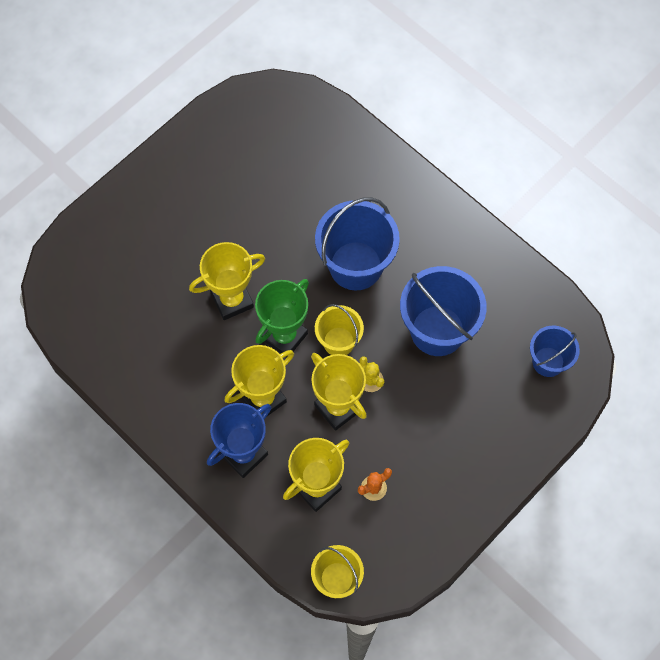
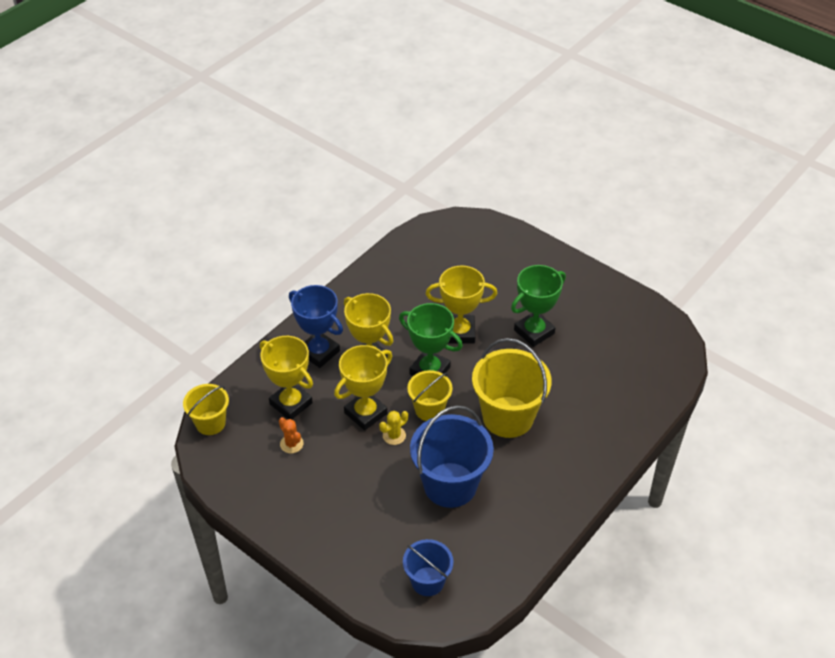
camera: 85 degrees right, 20 degrees down
(232, 300) = (459, 332): yellow trophy -> yellow trophy turned 60 degrees counterclockwise
(240, 224) = (534, 332): none -> green trophy
(355, 265) = (508, 417): blue bucket -> yellow bucket

